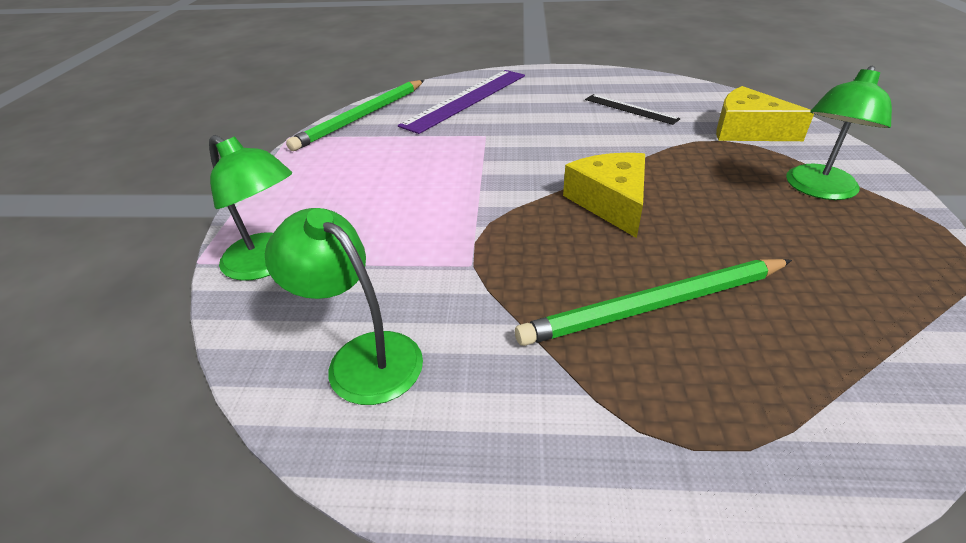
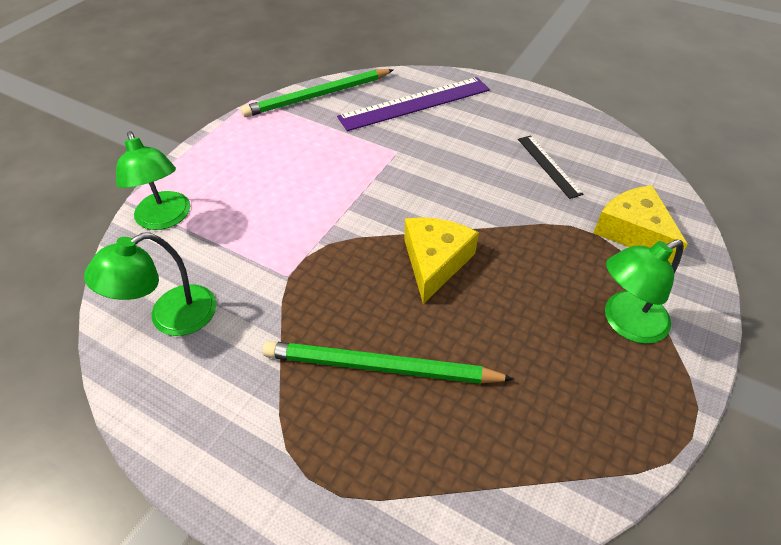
camera: 25 degrees right, 10 degrees up
(362, 356) = (171, 317): green lamp -> green lamp turned 105 degrees counterclockwise

